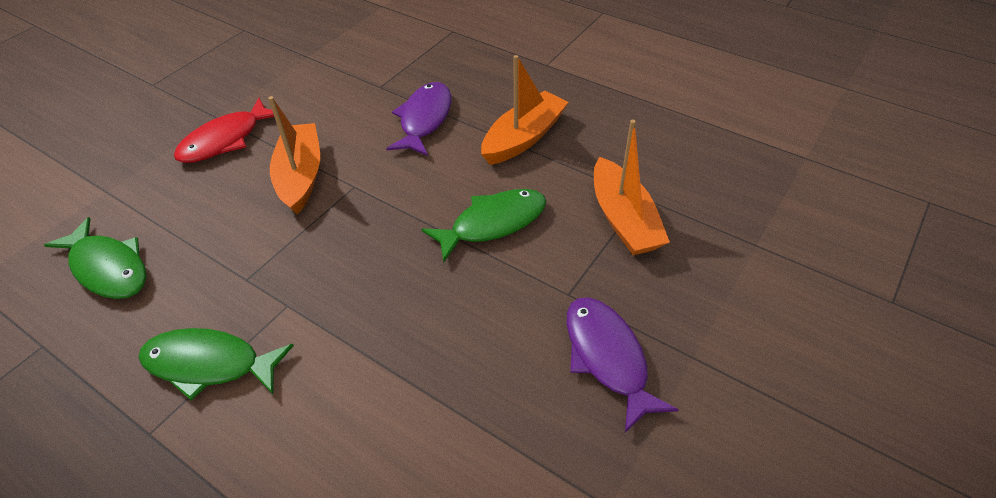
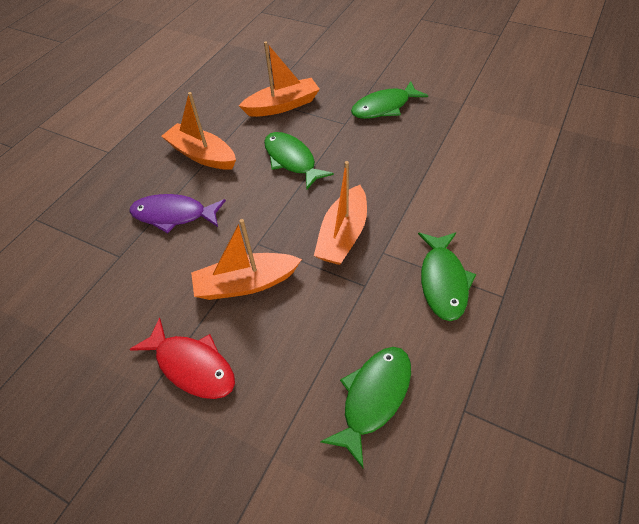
camera: 95 degrees left, 5 degrees up
(333, 266) = (343, 235): none -> orange boat
(608, 358) = (384, 107): purple fish -> green fish

